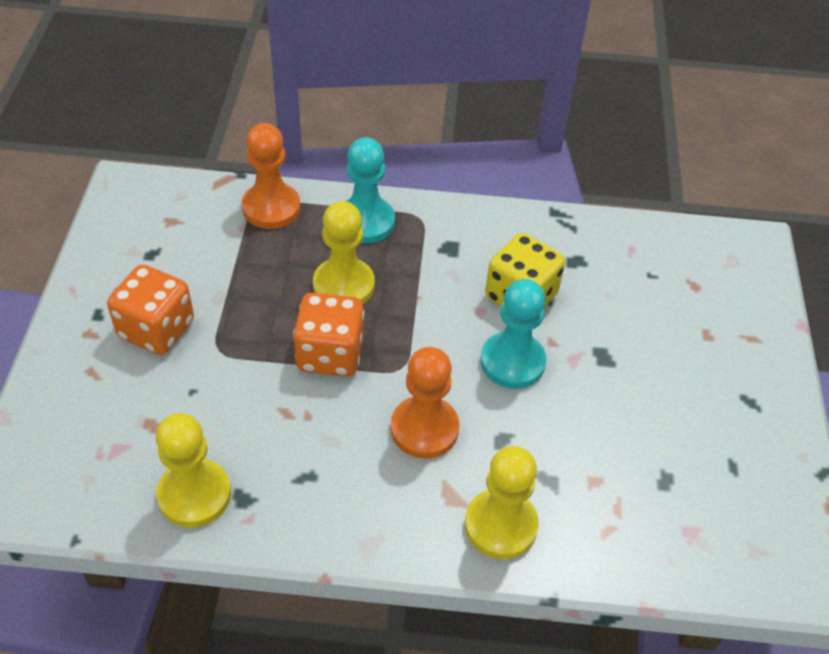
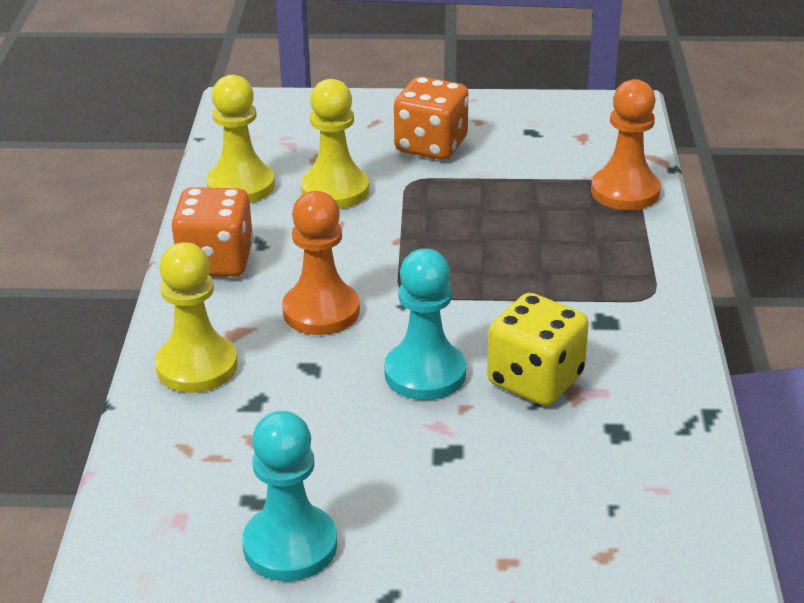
camera: 90 degrees right, 15 degrees down
(330, 354) = (416, 245): orange dice -> orange dice (216, 261)
(343, 285) = (518, 247): yellow pawn -> yellow pawn (335, 190)
(365, 222) = (627, 255): turquoise pawn -> turquoise pawn (290, 546)

